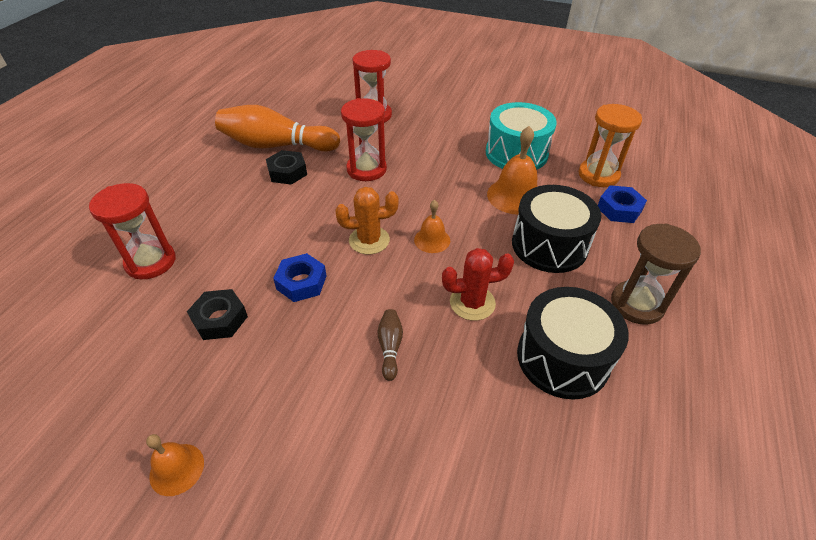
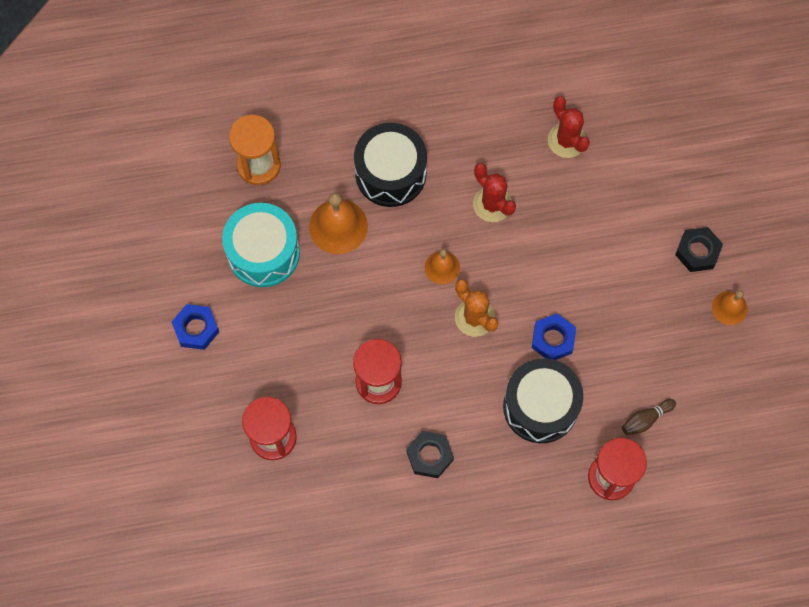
camera: 120 degrees left, 25 degrees up
(220, 319) = (623, 372): black nut -> black nut (697, 252)
(276, 145) = (394, 502): orange bowling pin -> none
(390, 347) = (568, 239): brown bowling pin -> brown bowling pin (645, 419)
(513, 411) = (566, 140): none -> red cactus
(563, 358) = (505, 126): black drum -> black drum (540, 406)
(619, 209) = (305, 133): blue nut -> blue nut (196, 329)
(637, 304) = (421, 92): brown hourglass -> none

